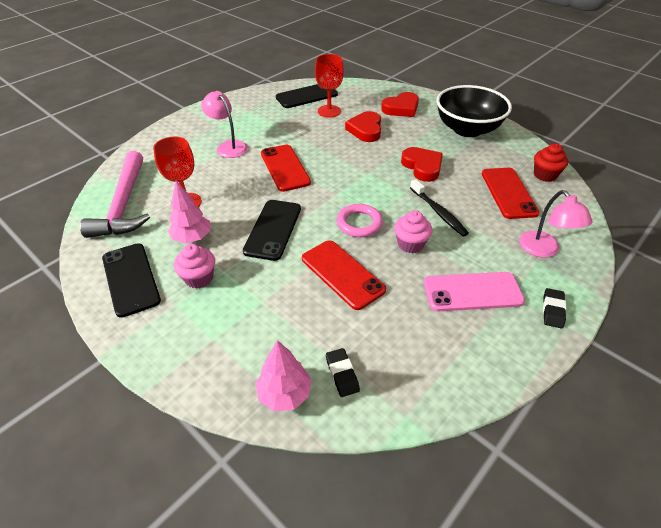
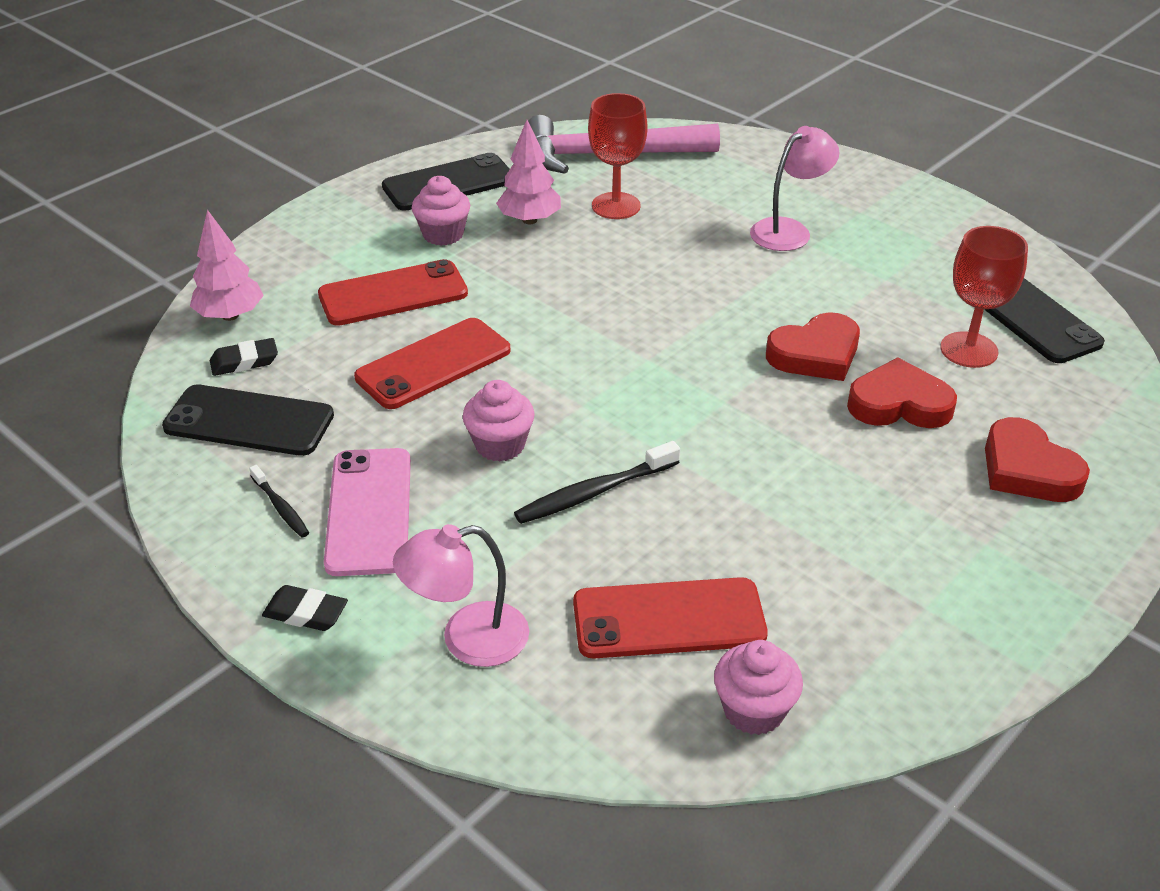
camera: 90 degrees right, 5 degrees down
(273, 229) = (546, 292): black phone -> black phone (249, 421)
(285, 168) = (727, 297): red phone -> red phone (393, 294)
(359, 223) = (560, 385): pink ring -> none
(422, 167) = (758, 484): red heart -> red heart (815, 354)
(467, 129) = (953, 587): black bowl -> none
(480, 332) = (281, 507): none -> black toothbrush
(544, 175) = (753, 710): red cupcake -> pink cupcake

